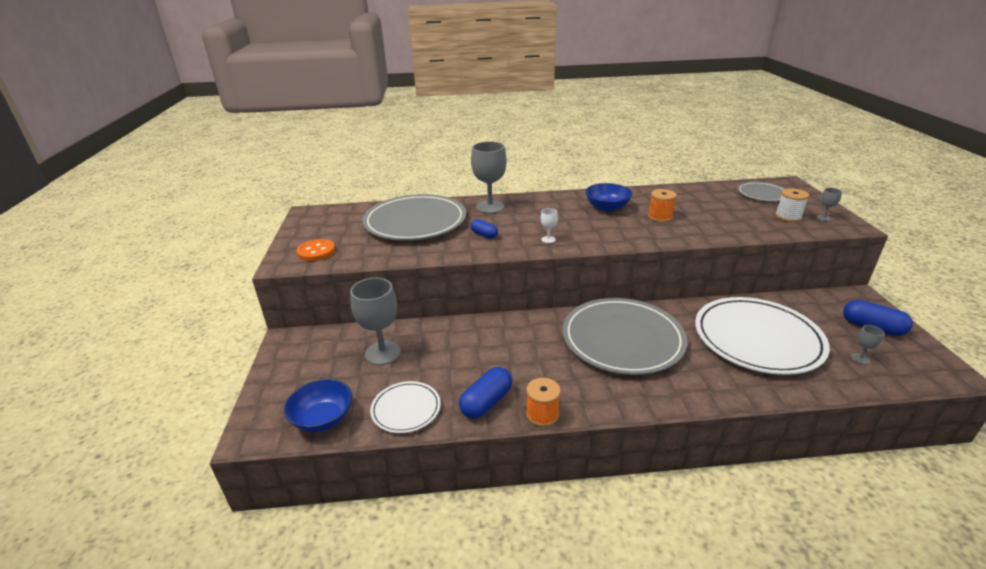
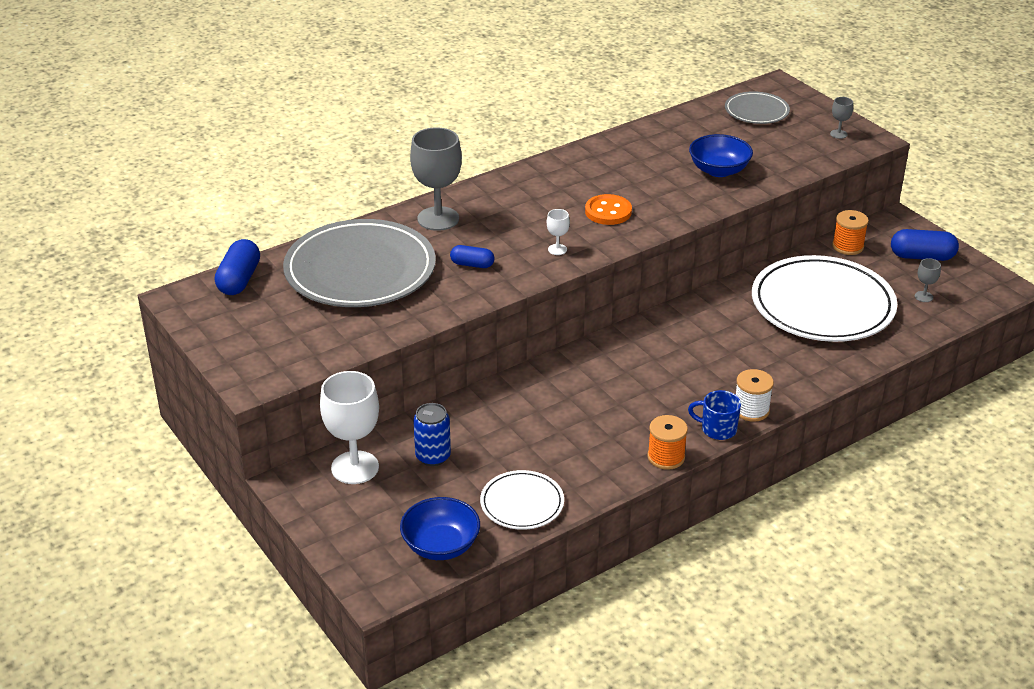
camera: 30 degrees left, 5 degrees up
(316, 251) = (275, 352): orange button -> orange button (608, 212)
(331, 343) = (355, 467): none -> white goblet
(382, 353) = (433, 456): grey goblet -> blue can
(486, 402) = (600, 466): blue capsule -> blue capsule (239, 280)
(602, 407) = (717, 429): none -> blue mug
(607, 207) = (589, 180): blue bowl -> blue bowl (719, 170)
(622, 339) = (689, 350): grey plate -> none
(660, 217) = (662, 179): orange spool -> orange spool (847, 246)
(788, 217) = (801, 142): white spool -> white spool (751, 410)

